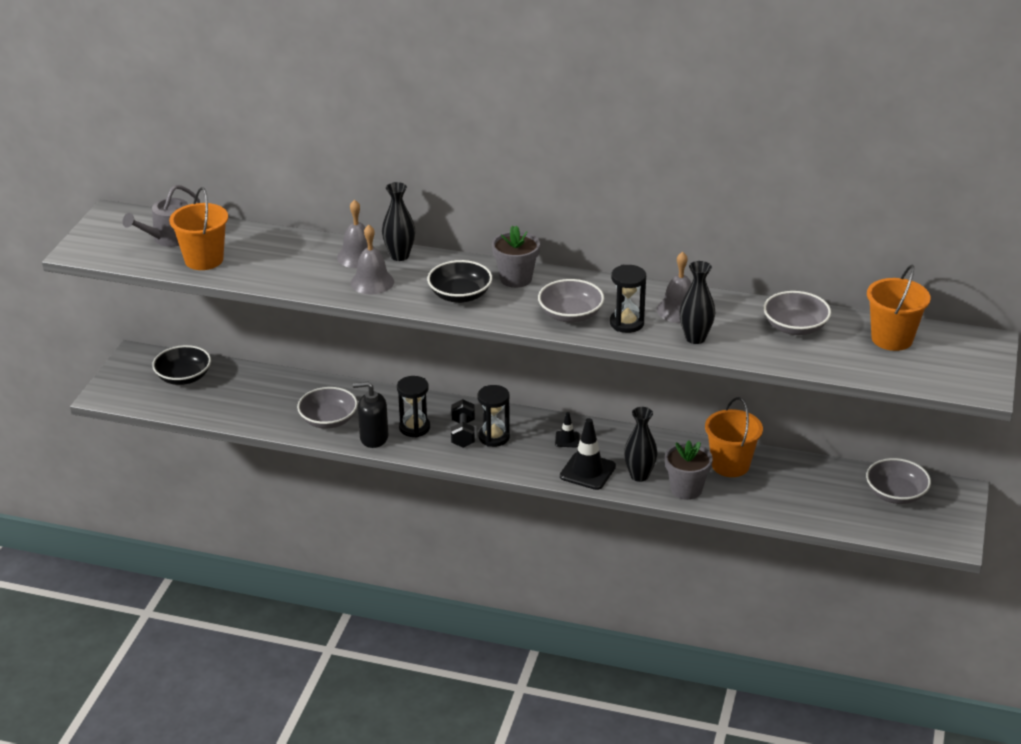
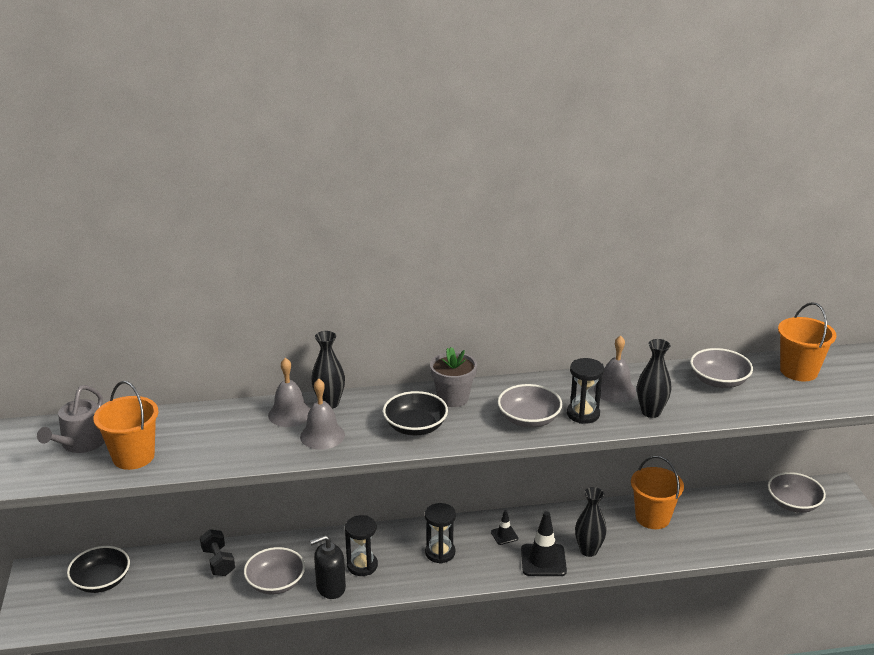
camera: 25 degrees left, 5 degrees down
(463, 433) = (410, 558): black dumbbell -> black dumbbell (218, 562)
(686, 489) = (635, 551): grey flower pot -> none

